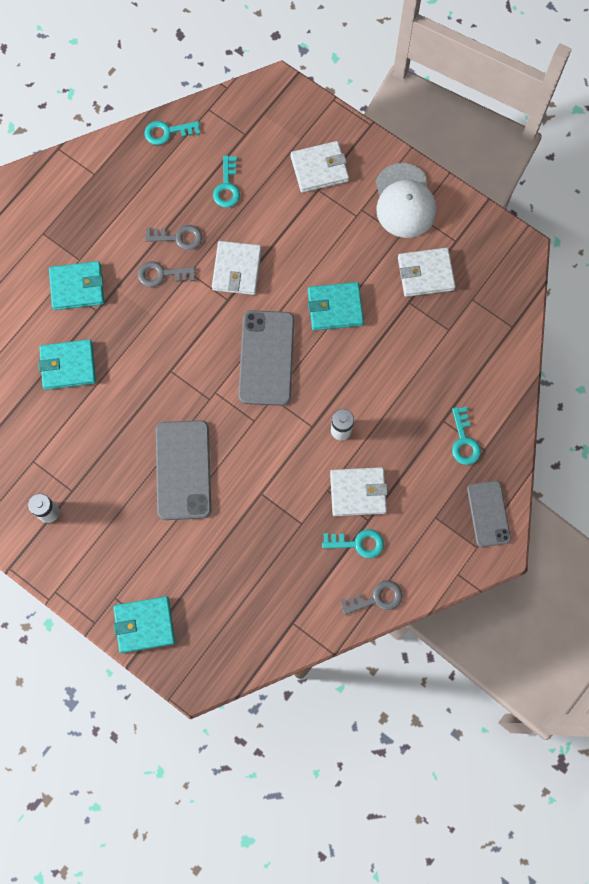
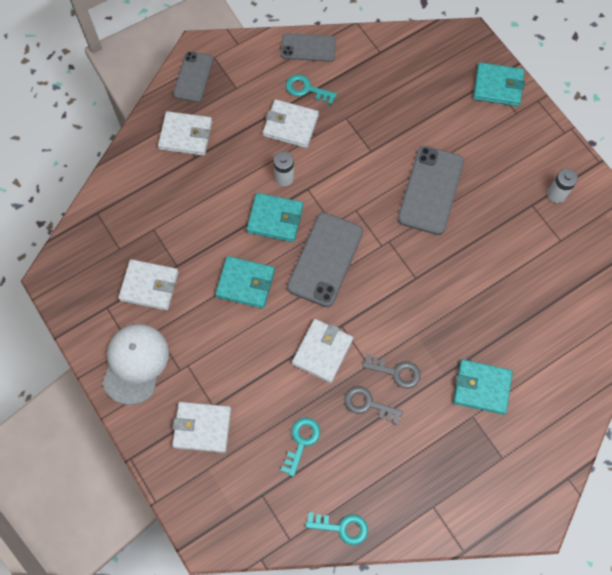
camera: 160 degrees left, 5 degrees down
(68, 366) = (509, 314): turquoise wallet -> turquoise wallet (275, 219)
(376, 598) = (308, 47): grey key -> grey phone
(464, 441) = (186, 135): turquoise key -> white wallet

